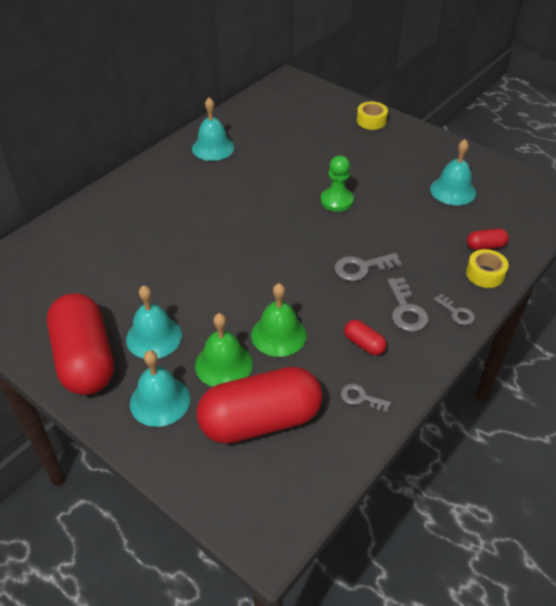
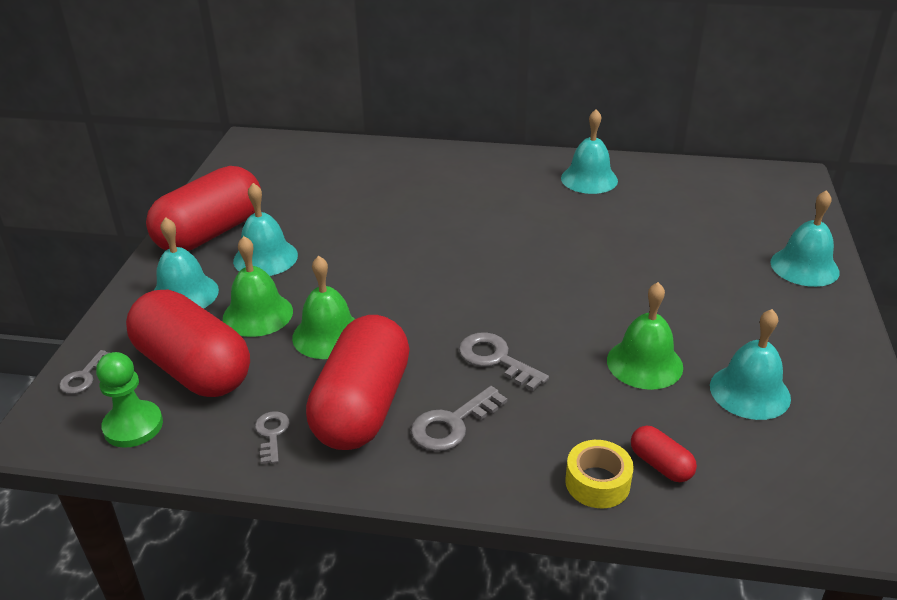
camera: 60 degrees right, 10 degrees down
(336, 201) = (601, 296): green pawn -> green pawn (133, 426)
(364, 344) = (362, 406): red capsule -> red capsule, size x2.39
(371, 121) = (804, 267): yellow tape -> turquoise bell
(407, 214) = (644, 363): none -> green bell
(456, 312) = (488, 476): grey key -> grey key (83, 377)

